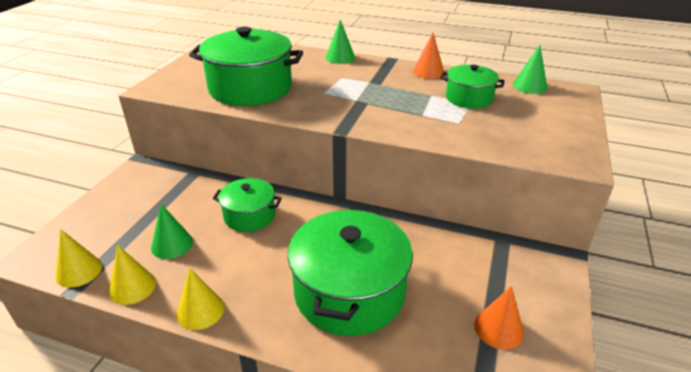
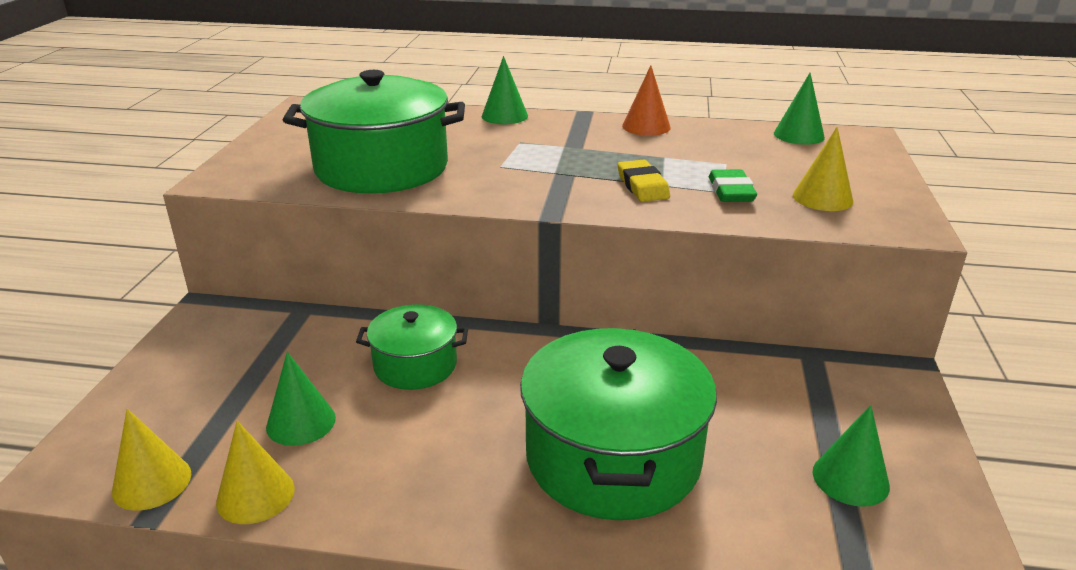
camera: 10 degrees left, 5 degrees down
(200, 310) = (384, 515): yellow cone -> yellow cone (822, 198)
(408, 115) = (642, 186): none -> yellow eraser
(466, 124) = (731, 191): none -> green eraser
(469, 98) = (720, 157): green pot -> none
(499, 328) = (850, 478): orange cone -> green cone

